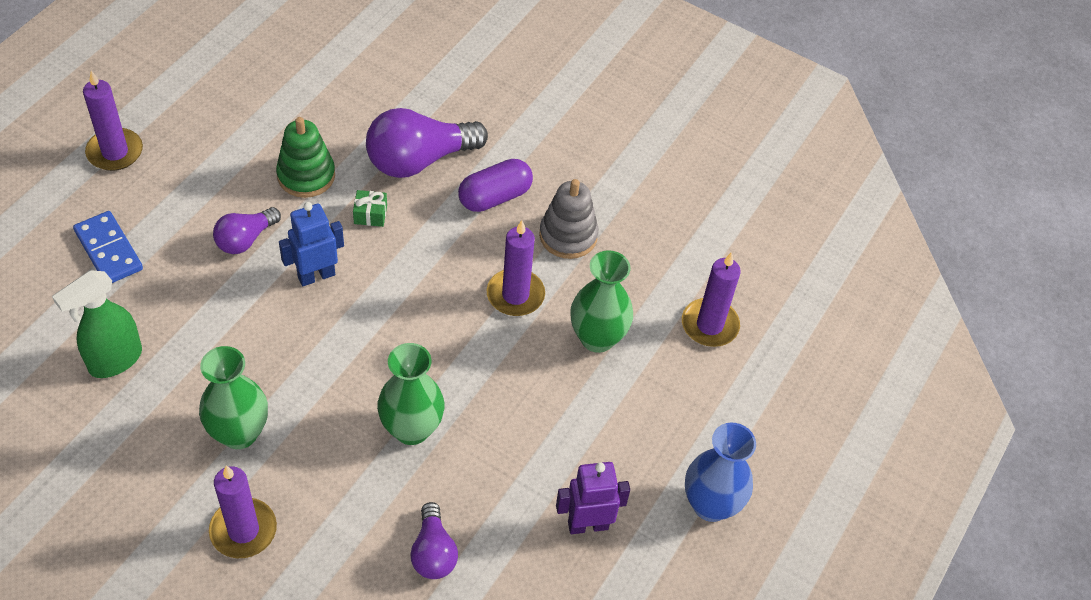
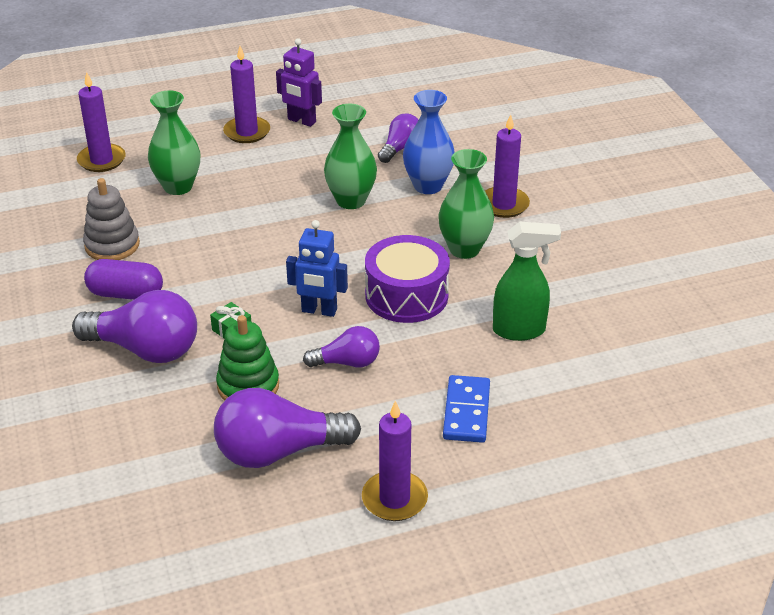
camera: 135 degrees left, 15 degrees down
(232, 140) = (278, 451): none -> purple light bulb
(251, 339) = (406, 295): none -> purple drum
(515, 295) = (196, 231): purple candle -> purple candle (247, 132)
(710, 505) = (225, 99): blue vase -> blue vase (428, 186)

